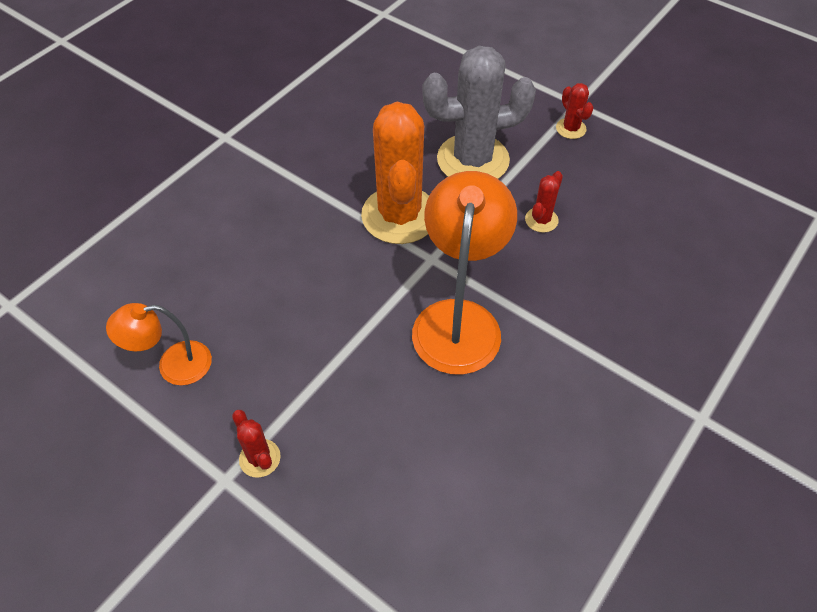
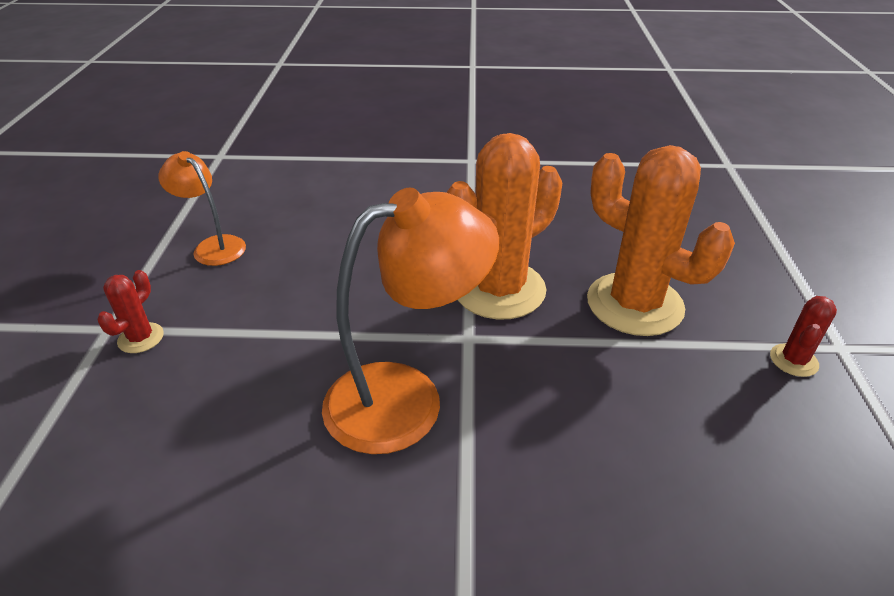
camera: 55 degrees right, 15 degrees down
(473, 160) = (634, 304): grey cactus -> orange cactus
(541, 220) = (621, 401): red cactus -> none

